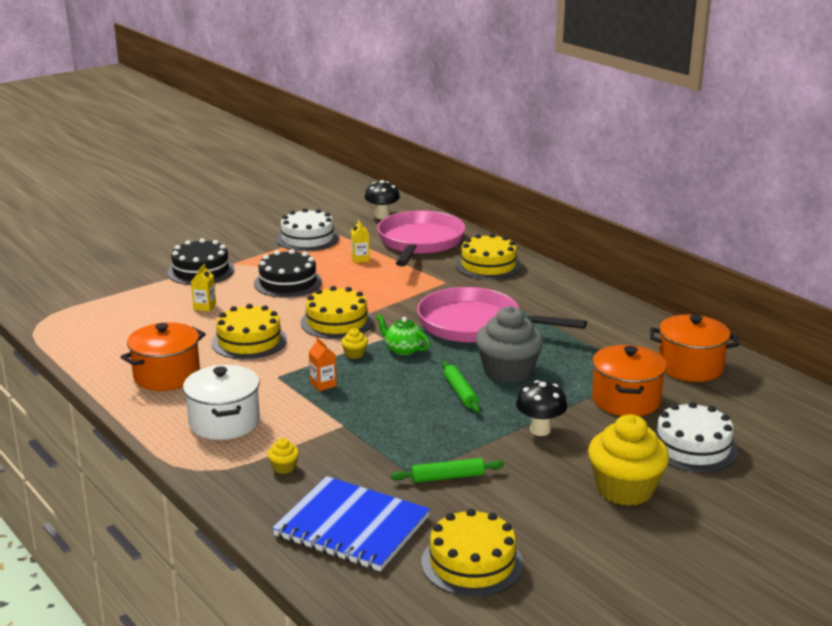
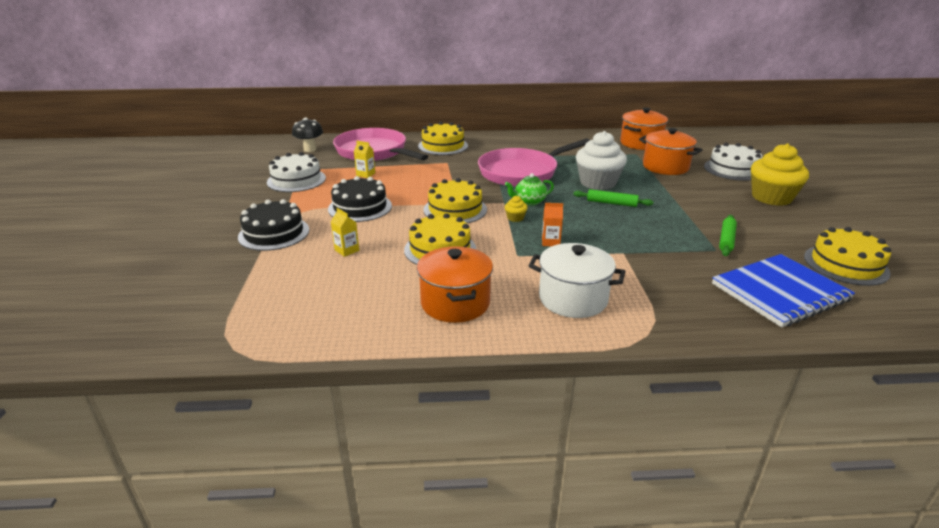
camera: 55 degrees left, 5 degrees up
(284, 467) = (672, 294): yellow cupcake -> none
(508, 371) = (598, 183): grey cupcake -> white cupcake
(540, 430) = (683, 197): black mushroom -> none

